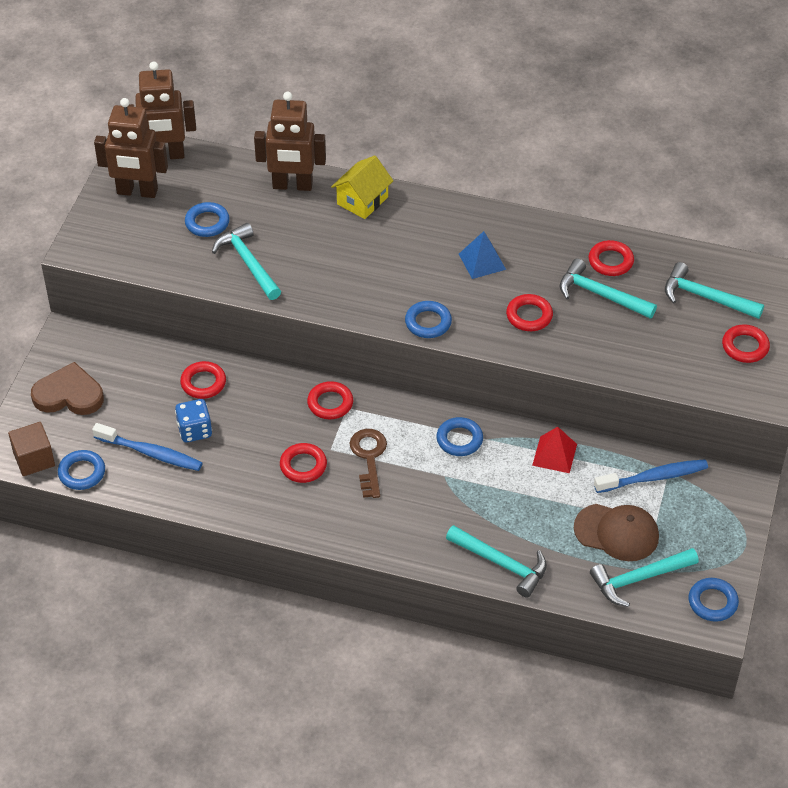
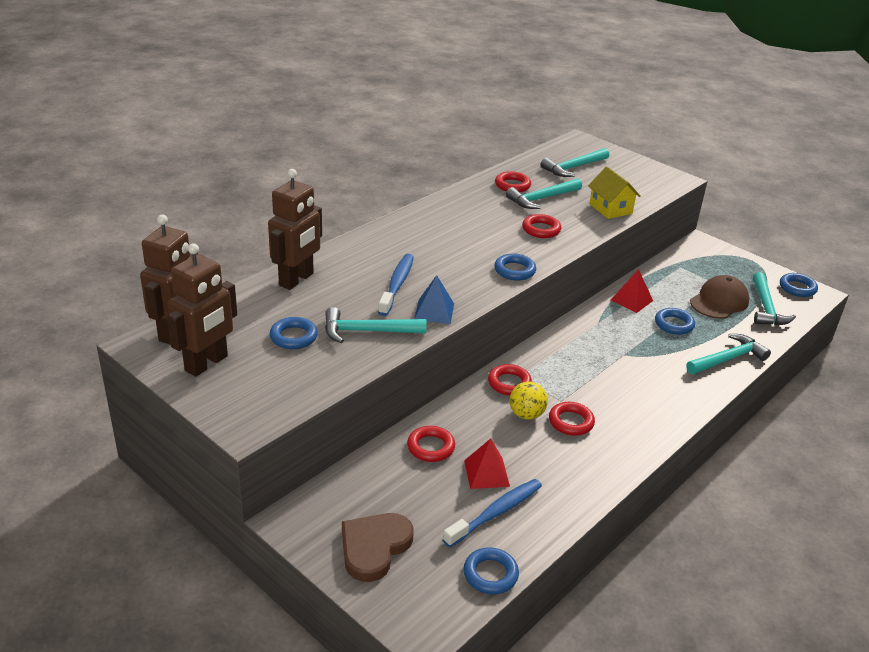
camera: 65 degrees left, 15 degrees down
(34, 459) = (446, 608): brown cube -> none
(194, 430) = (486, 473): blue dice -> red pyramid
(292, 431) = (526, 414): none -> yellow ball
(362, 200) = (351, 254): yellow house -> yellow house (610, 209)
(369, 458) = (583, 384): brown key -> none
(459, 439) = (591, 334): blue ring -> blue ring (674, 324)
(482, 261) = (468, 229): blue pyramid -> blue pyramid (434, 311)
(654, 477) = (675, 270): blue toothbrush -> blue toothbrush (397, 284)
(745, 347) = (627, 171): red ring -> none

